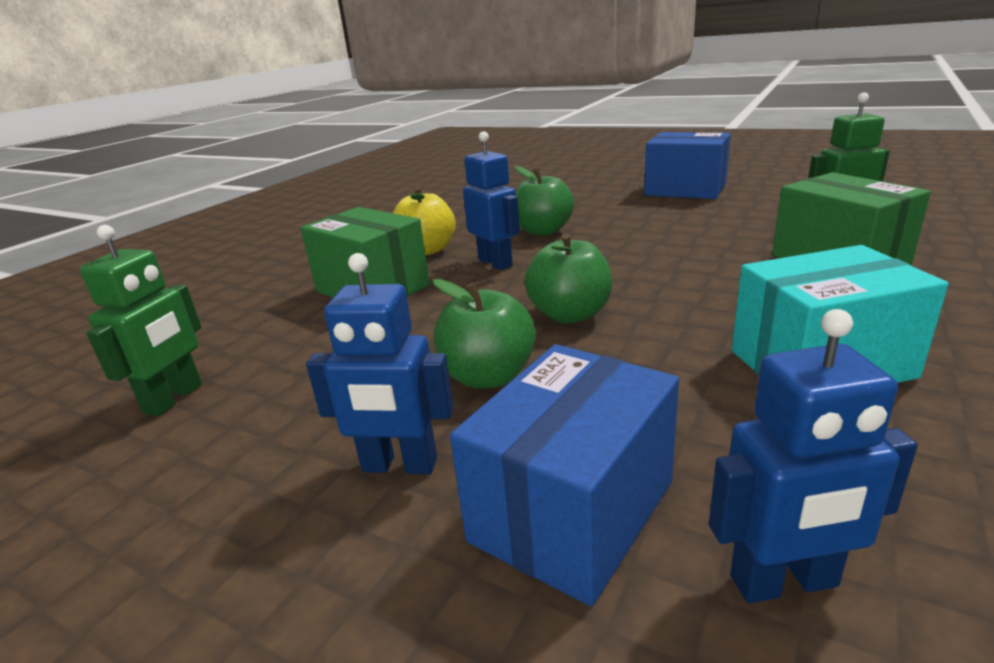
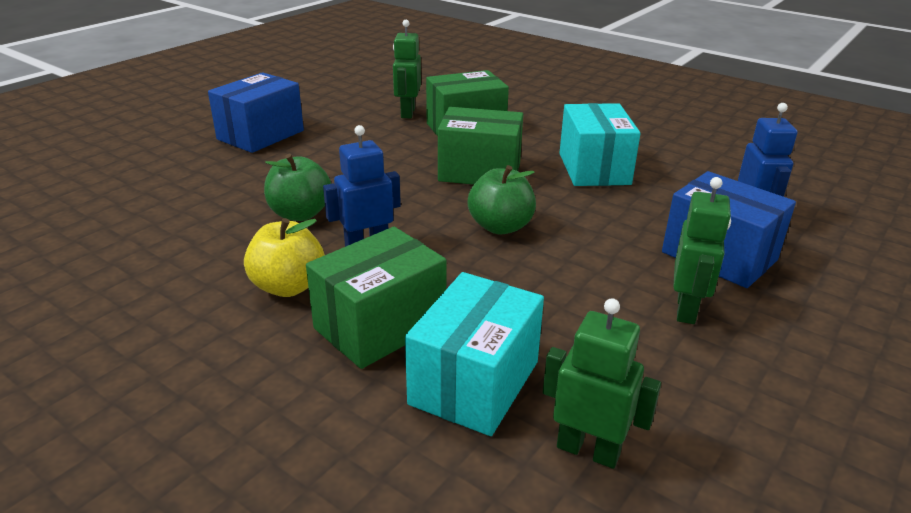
camera: 85 degrees left, 5 degrees up
(286, 336) = (475, 383): none -> turquoise box
(399, 466) = (686, 309): blue robot -> green robot
(488, 376) = (584, 269): green apple -> none
(708, 285) = (479, 172): none -> green box

